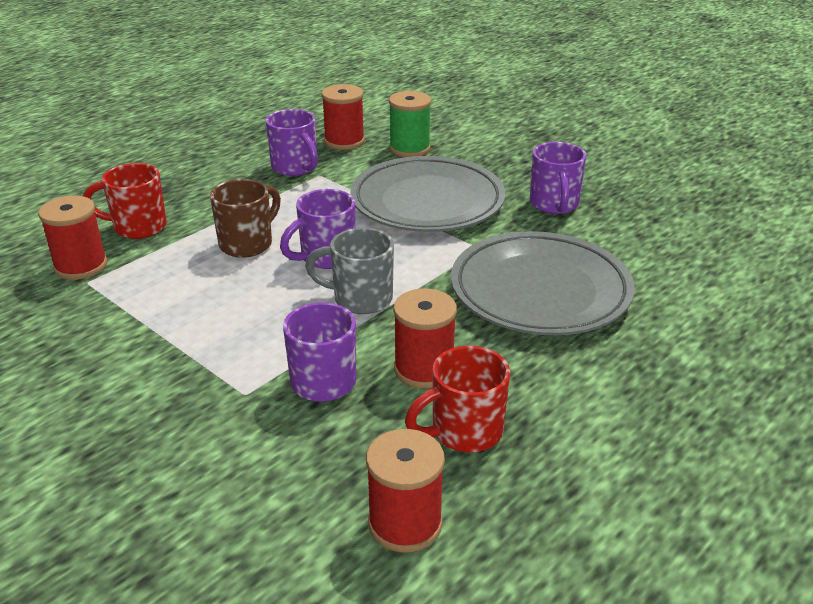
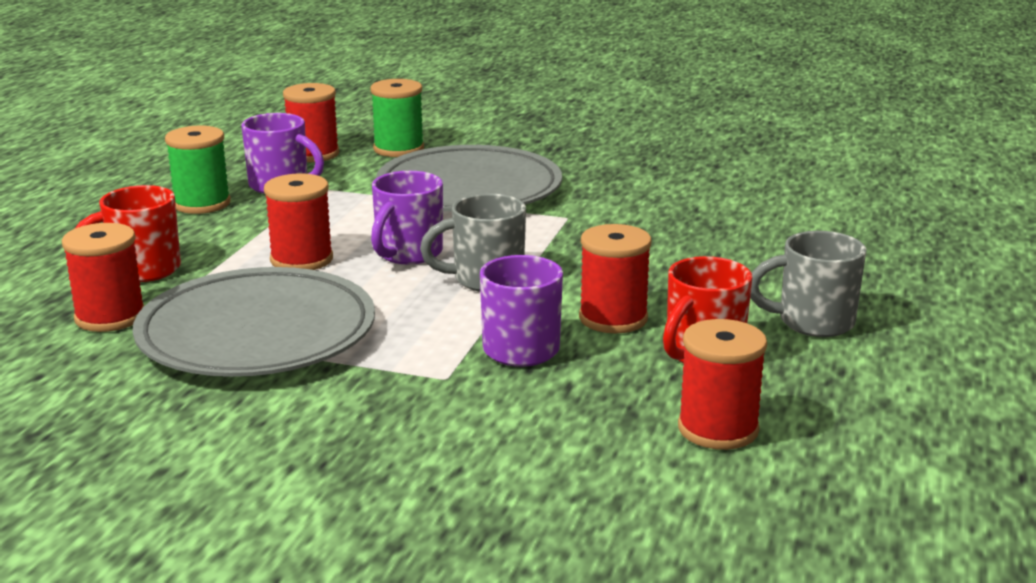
camera: 25 degrees left, 10 degrees down
(229, 173) = (202, 204): none -> green spool
(247, 244) = (301, 260): brown mug -> red spool
(540, 291) = (663, 238): grey plate -> grey plate (257, 334)
(554, 205) = (606, 170): purple mug -> none
(592, 425) = (813, 322): none -> grey mug

